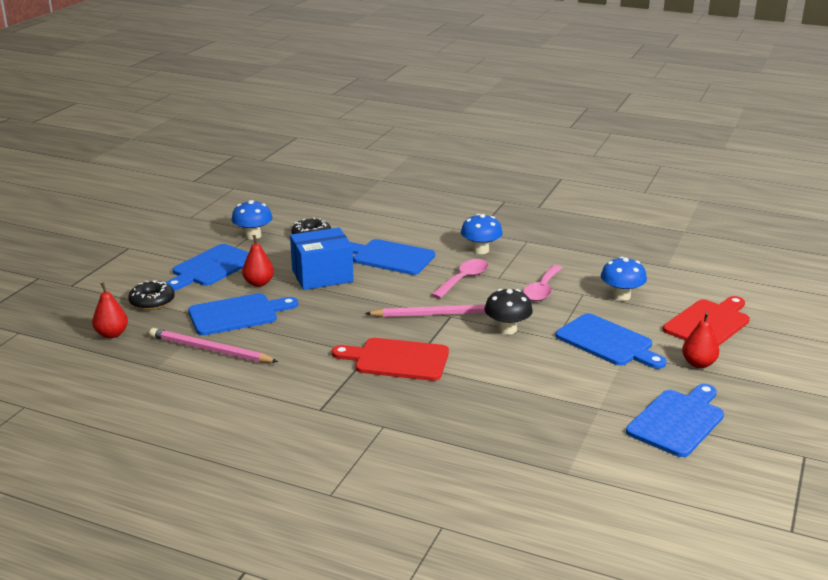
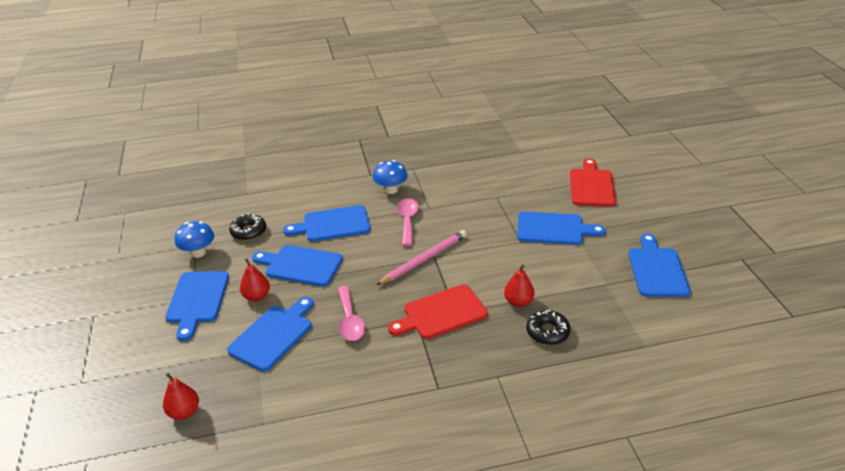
camera: 35 degrees left, 10 degrees up
(152, 301) = (183, 360): black donut -> black donut (547, 332)
(210, 350) = (291, 381): pink pencil -> none
(322, 276) = (301, 265): blue box -> blue cutting board
(507, 329) = (483, 249): black mushroom -> none
(542, 290) = (468, 205): pink spoon -> pink spoon (350, 320)
(621, 296) = (521, 188): blue mushroom -> none
(698, 364) = (620, 220): red pear -> red pear (518, 302)

